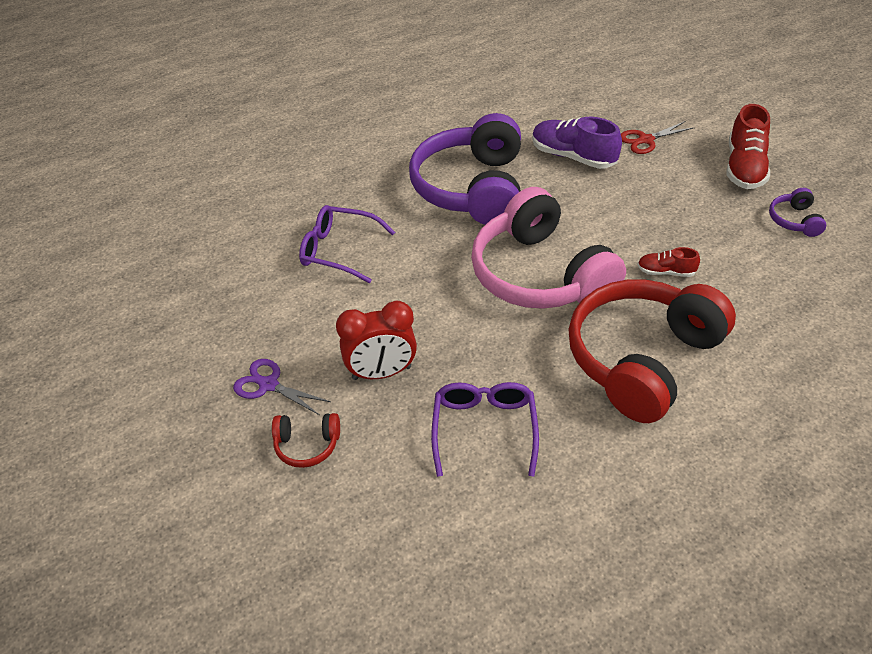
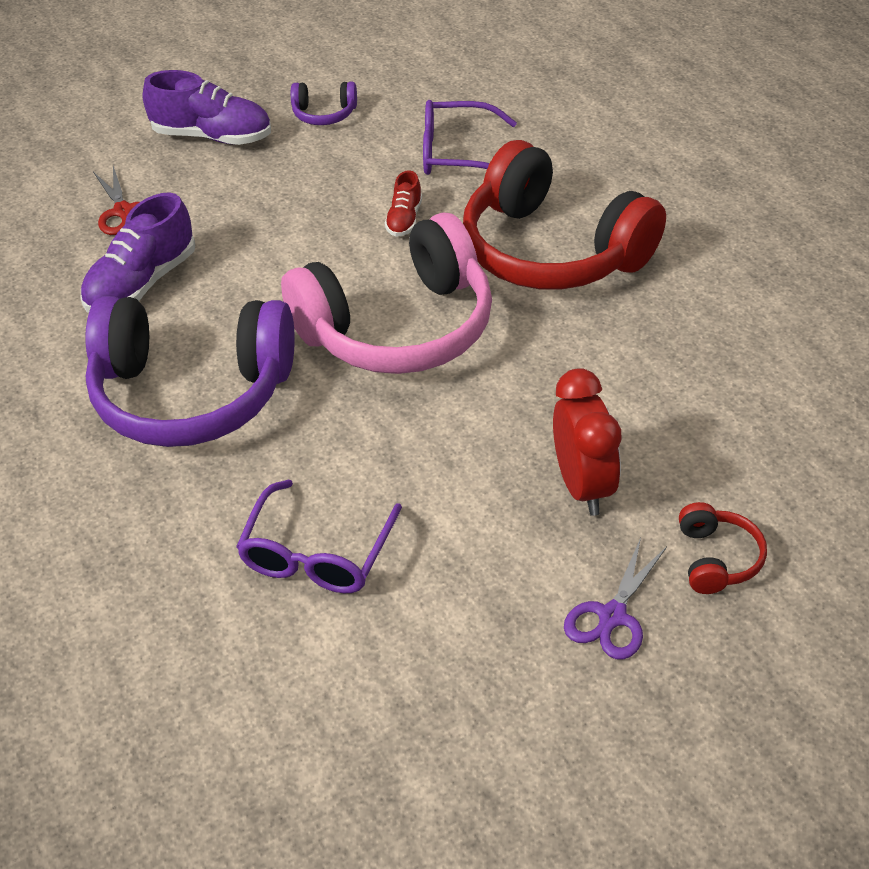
camera: 90 degrees left, 0 degrees up
(484, 429) = (670, 385): purple glasses -> purple glasses (456, 153)
(744, 168) = (212, 136): red shoe -> purple shoe

